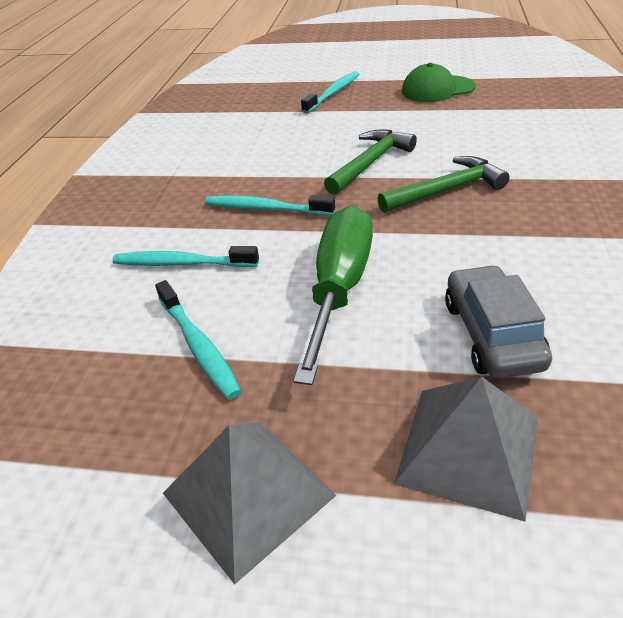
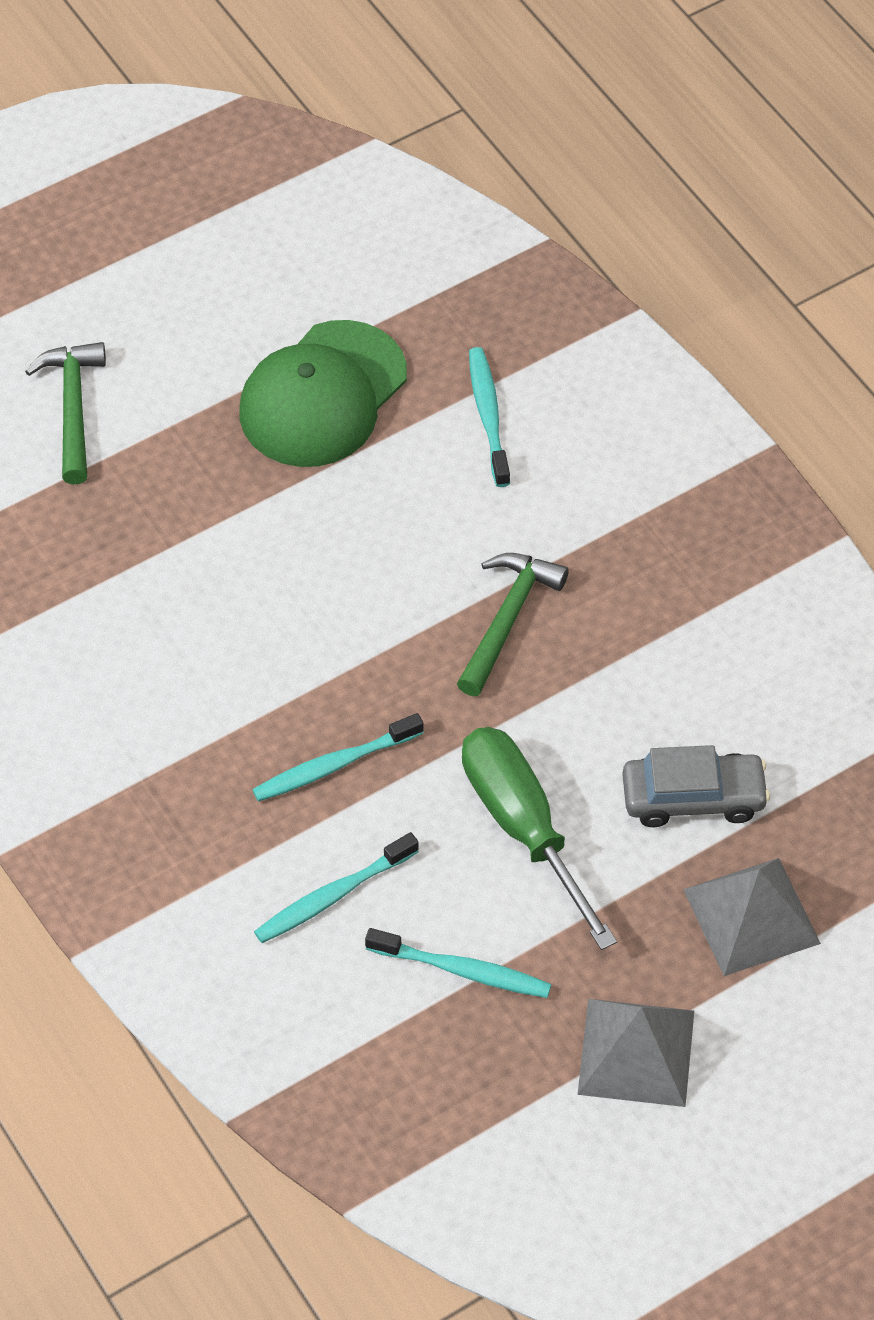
camera: 45 degrees left, 15 degrees up
(333, 93) = (175, 478): turquoise toothbrush -> turquoise toothbrush (488, 415)
(370, 163) = (378, 616): green hammer -> green hammer (73, 409)
(437, 89) = (323, 395): green cap -> green cap, size x1.54
(491, 334) = (693, 797): grey car -> grey car turned 135 degrees clockwise

